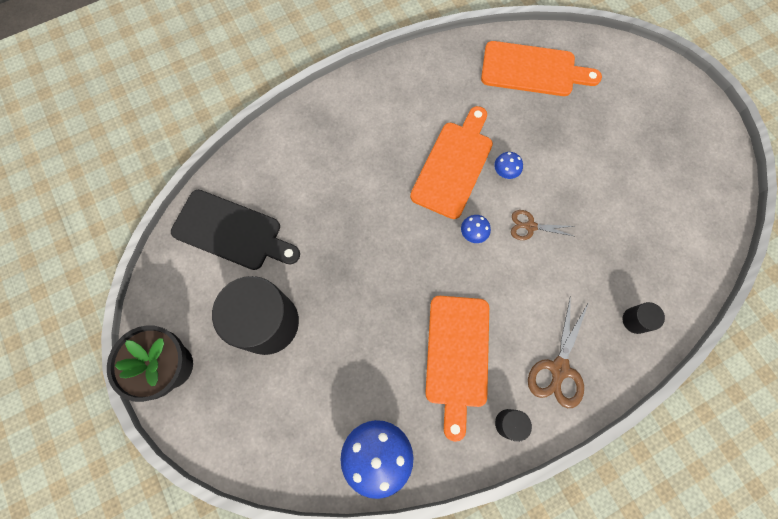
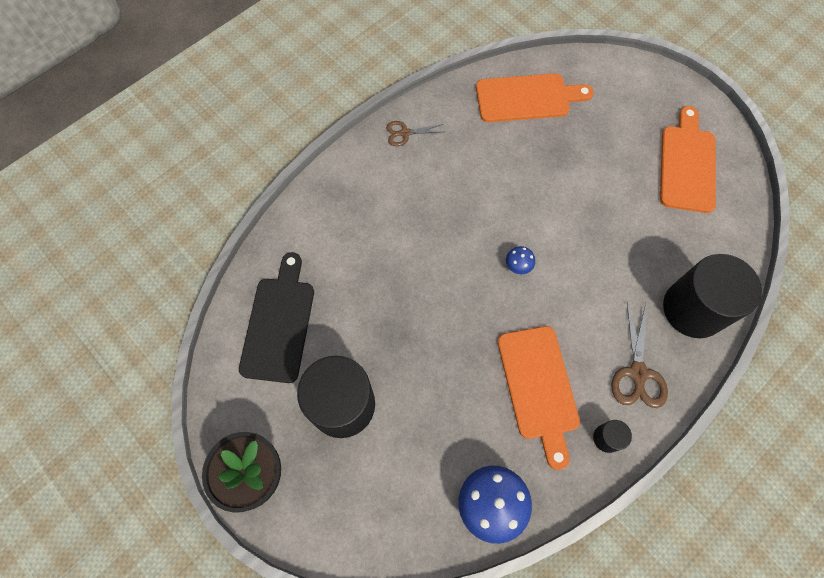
camera: 15 degrees left, 5 degrees down
(231, 231) = (279, 324): black cutting board -> black cutting board turned 90 degrees counterclockwise
(453, 165) = (479, 206): orange cutting board -> orange cutting board (687, 164)
(505, 171) = (530, 199): blue mushroom -> none
(530, 226) = (570, 246): brown scissors -> brown scissors (405, 133)
(635, 320) = (693, 309): black cylinder -> black cylinder, size x2.37

